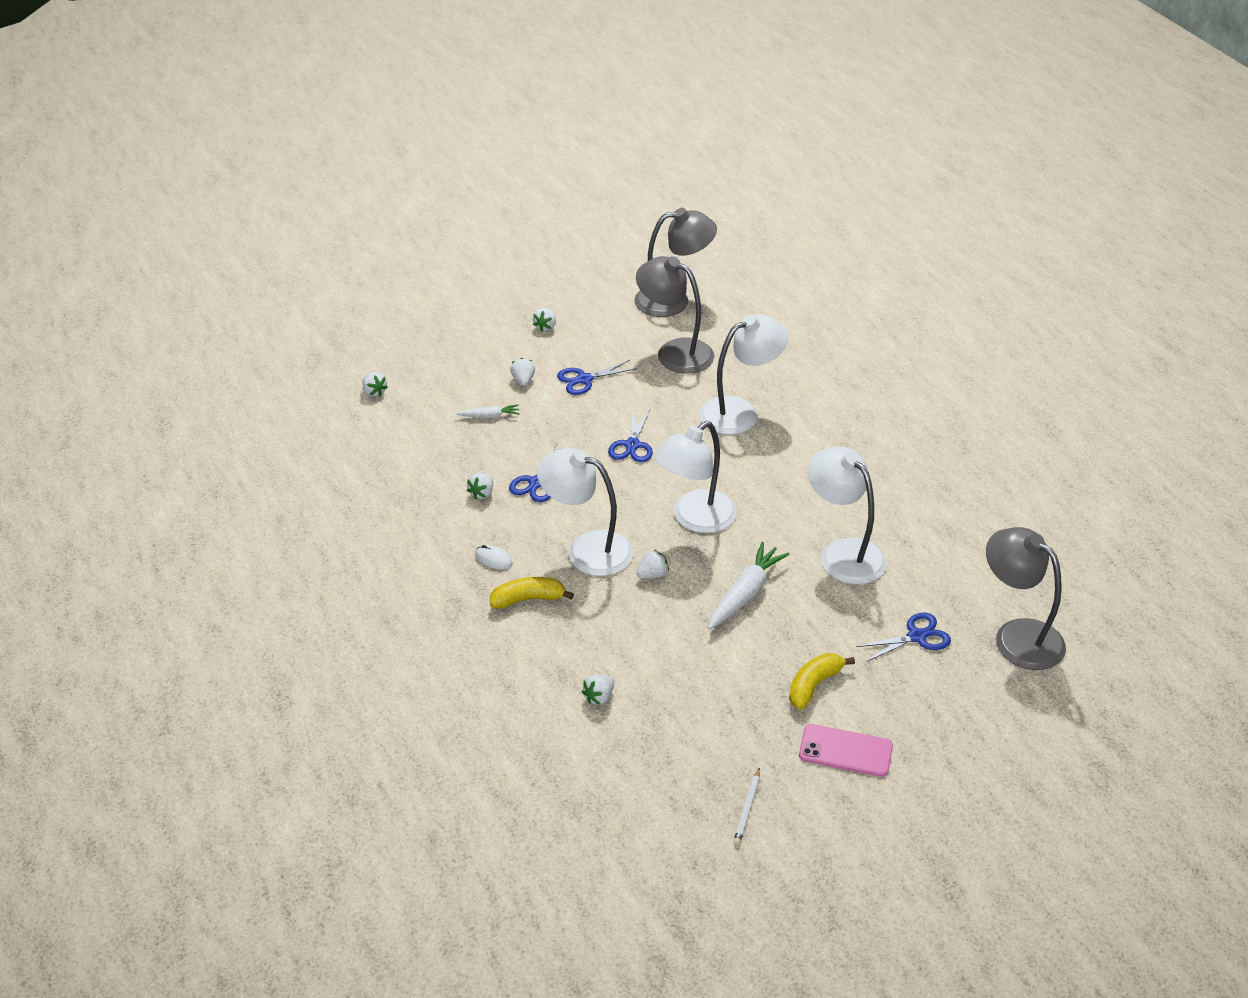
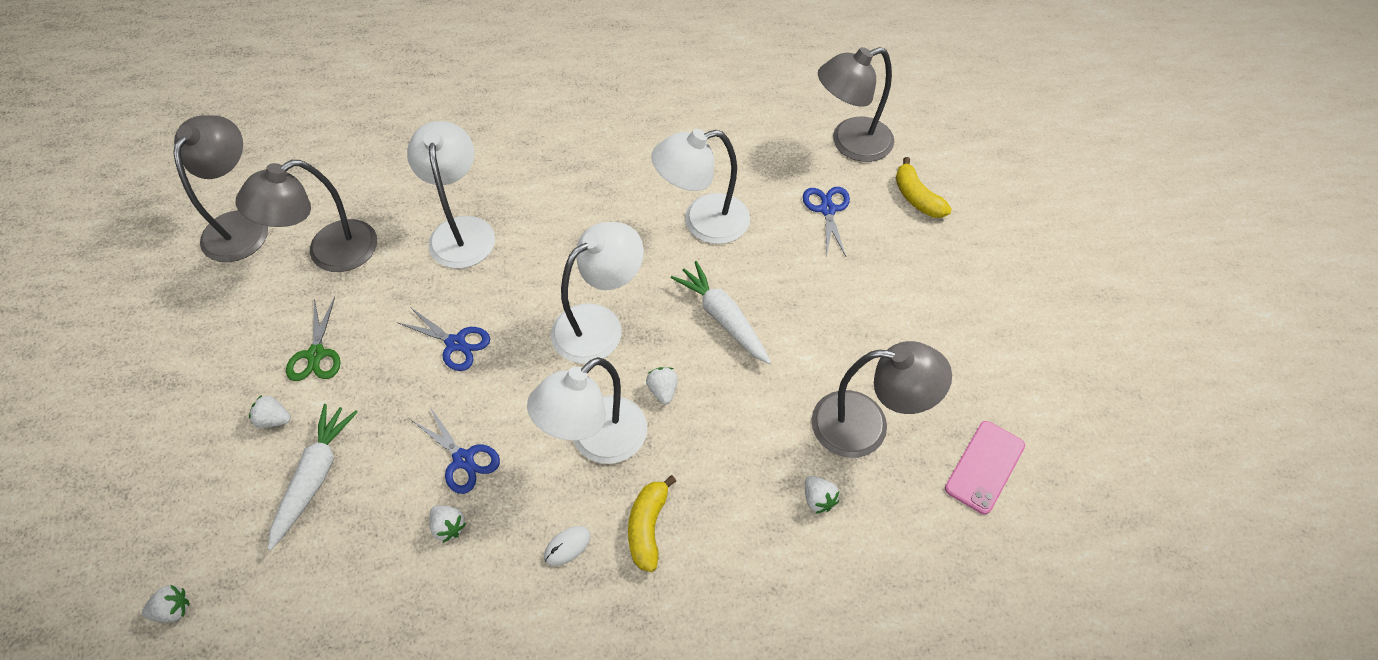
camera: 70 degrees left, 15 degrees up
(489, 416) = (315, 477): white carrot -> white carrot, size x1.85
(545, 327) = (192, 365): white strawberry -> none
(584, 379) = (316, 354): blue scissors -> green scissors
(685, 715) = (866, 426): none -> grey lamp
(695, 519) = (599, 325): white lamp -> white lamp turned 105 degrees counterclockwise
(747, 808) = (995, 414): white pencil -> none
(814, 685) = (861, 306): yellow banana -> yellow banana (916, 197)
(845, 751) = (945, 311): pink phone -> pink phone (984, 467)

